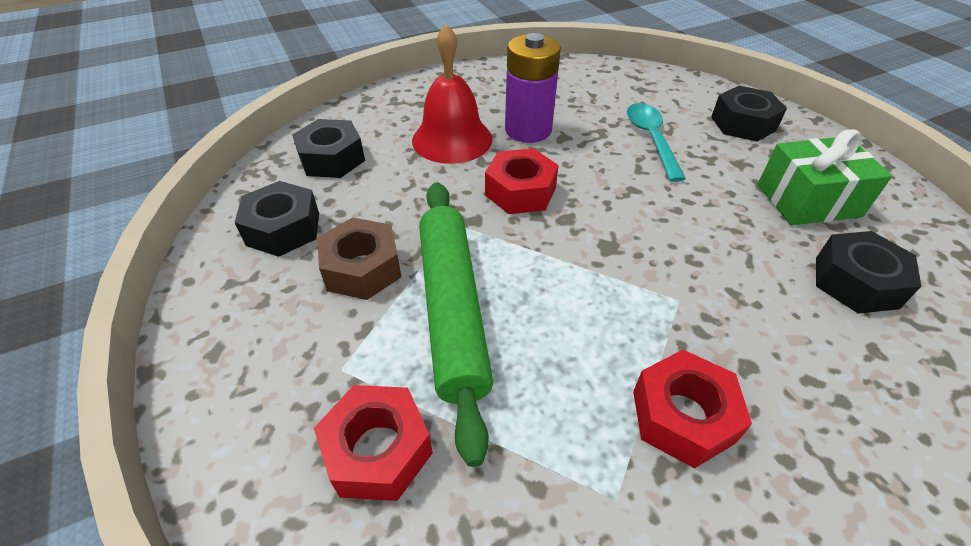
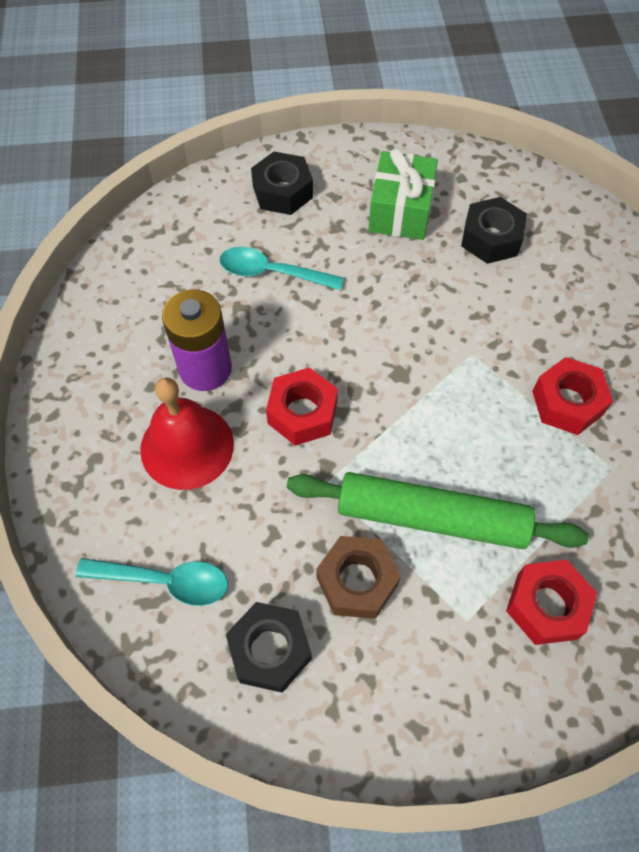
camera: 70 degrees left, 15 degrees up
(332, 159) = (165, 581): black nut -> turquoise spoon

